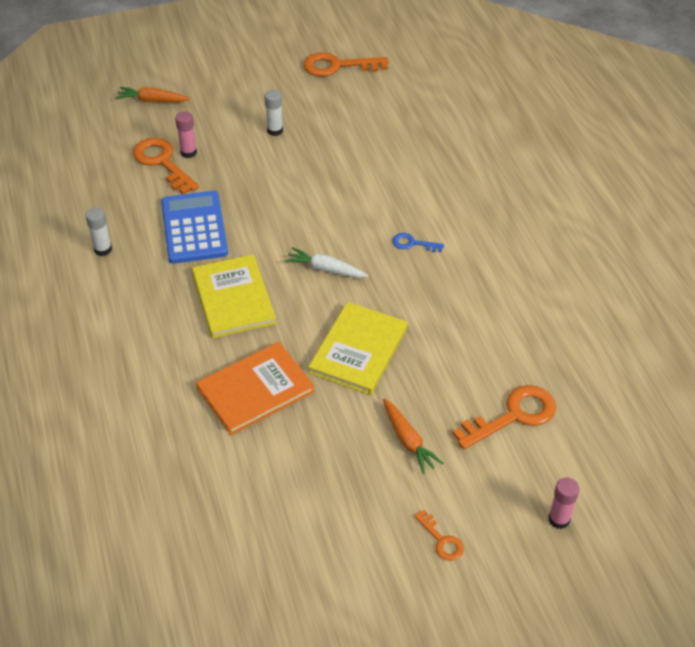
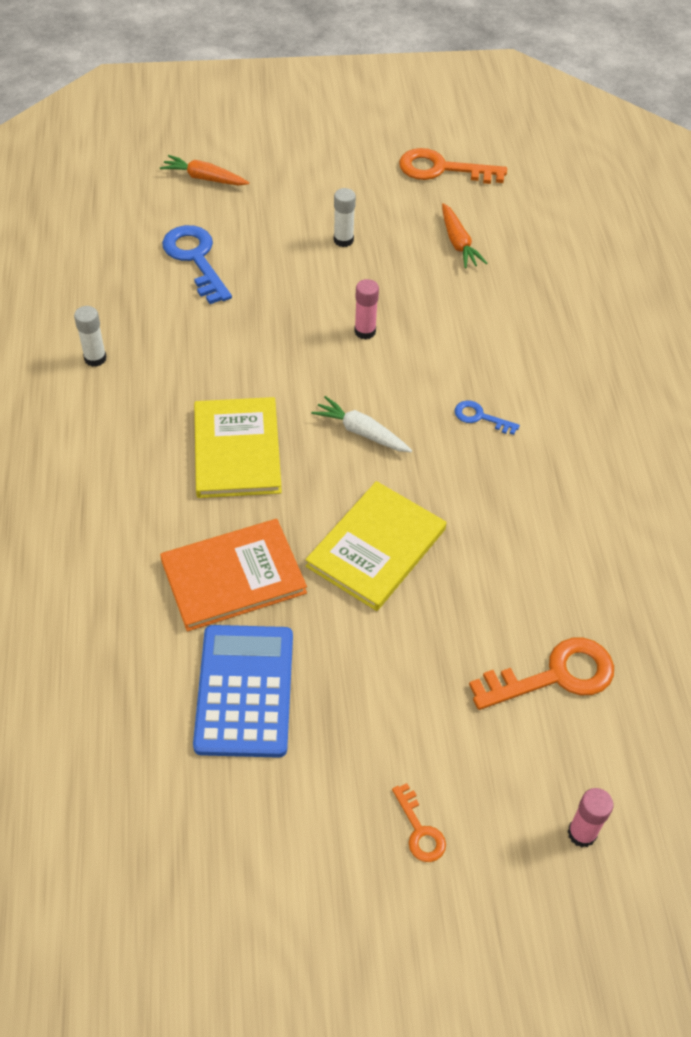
camera: 10 degrees right, 5 degrees up
(162, 163) = (195, 259): orange key -> blue key
(188, 152) = (230, 251): pink glue stick -> pink glue stick (365, 331)
(194, 228) = (212, 349): blue calculator -> blue calculator (244, 691)
(408, 440) = (409, 683): orange carrot -> orange carrot (458, 243)

